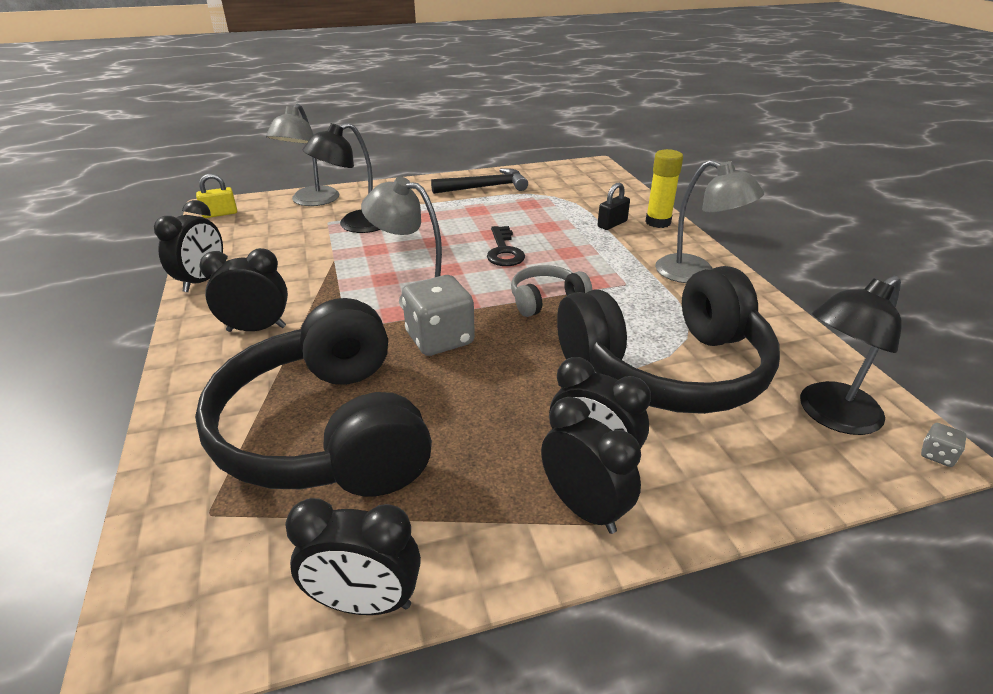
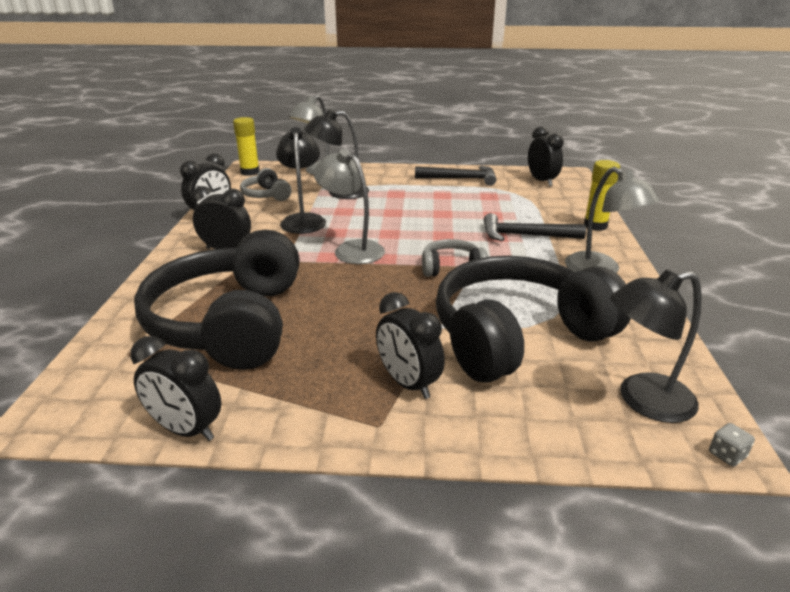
camera: 20 degrees right, 5 degrees down
(220, 214) = (250, 172): yellow padlock -> yellow glue stick
(262, 242) = (266, 195): none -> grey headphones
(332, 269) = (303, 220): none -> black lamp
(440, 339) = (349, 280): grey dice -> none
(504, 251) = (443, 227): black key -> none
(584, 508) = (376, 414): black clock -> black clock (541, 181)
(597, 246) = (525, 235): none -> black hammer
(612, 224) = (551, 221): black padlock -> none
(667, 369) = (517, 336): black headphones -> black headphones turned 150 degrees clockwise

